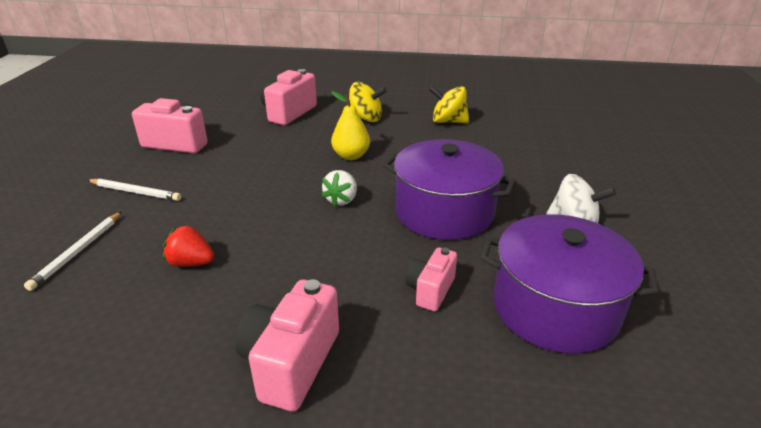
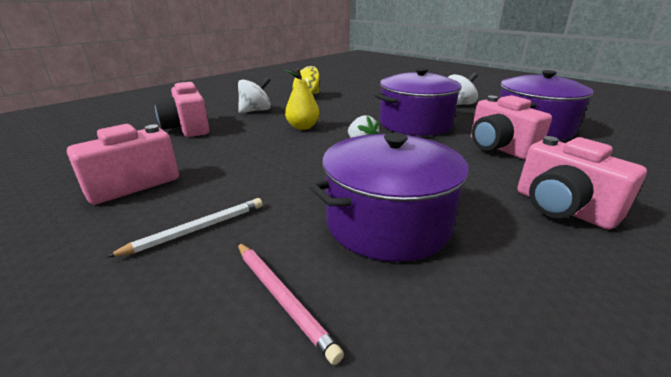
camera: 55 degrees left, 5 degrees down
(78, 251) = (282, 298): white pencil -> pink pencil
(191, 263) = (388, 222): red strawberry -> purple pot
(365, 118) = (255, 111): yellow spinning top -> white spinning top
(430, 290) = (498, 148): pink camera -> pink camera, size x1.64

